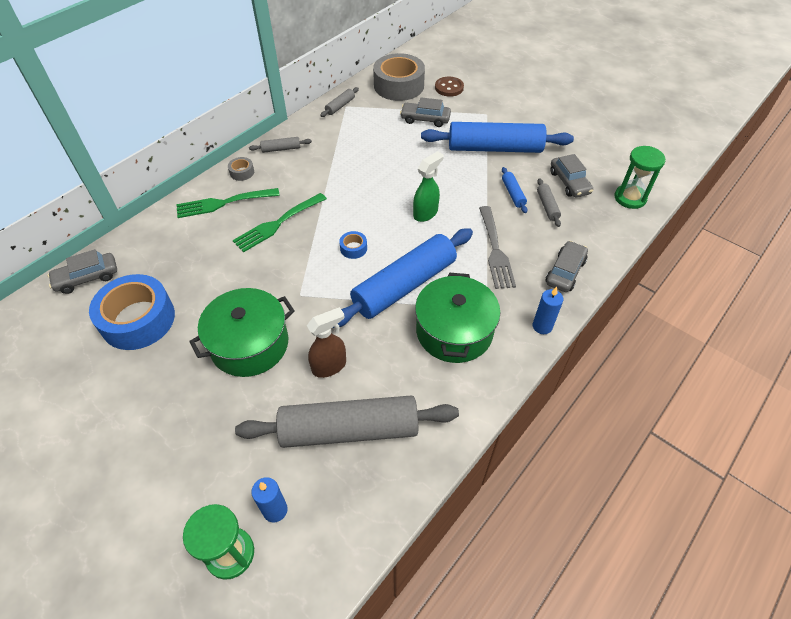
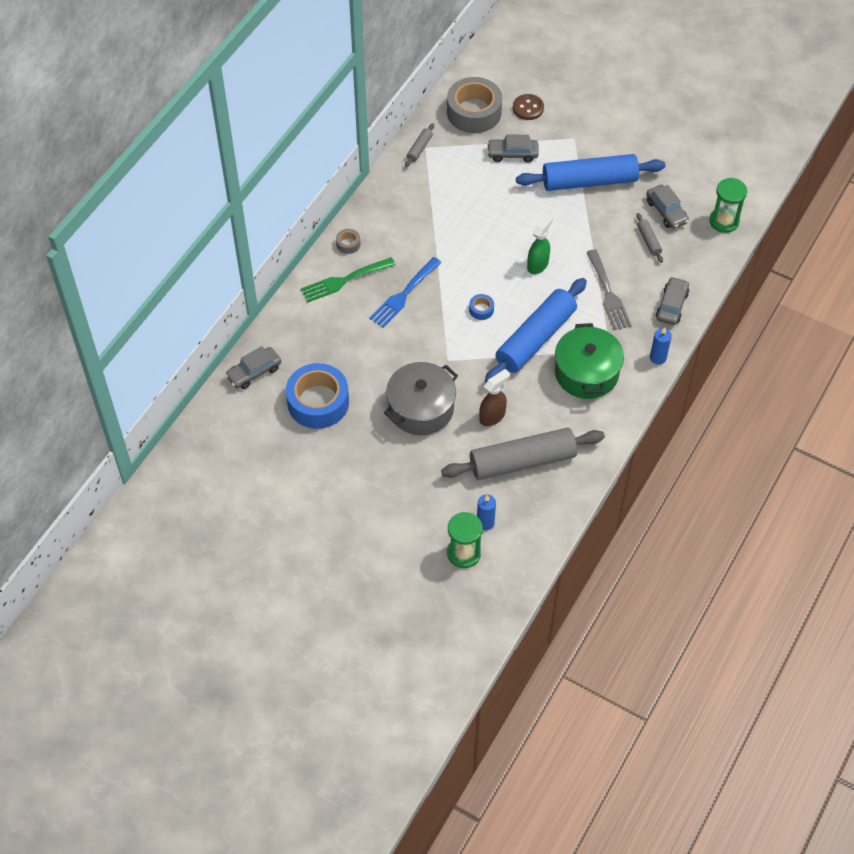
camera: 10 degrees left, 5 degrees up
(249, 344) = (421, 408): green pot -> grey pot
(278, 223) = (404, 294): green fork -> blue fork
(281, 149) = (377, 211): grey rolling pin -> none
(513, 194) = (615, 232): blue rolling pin -> none

